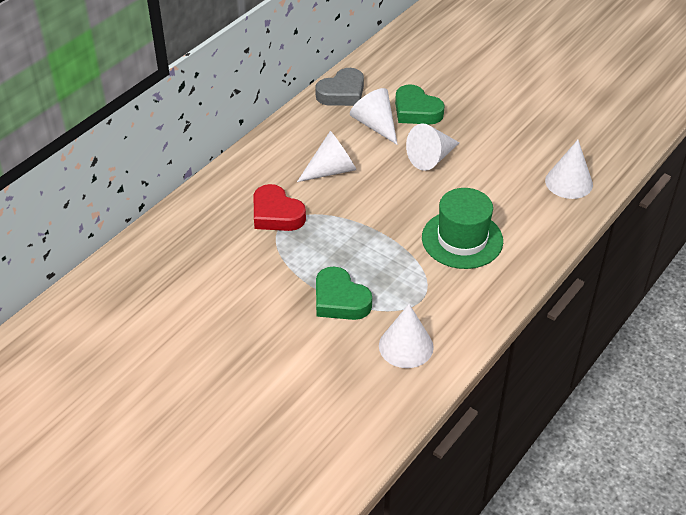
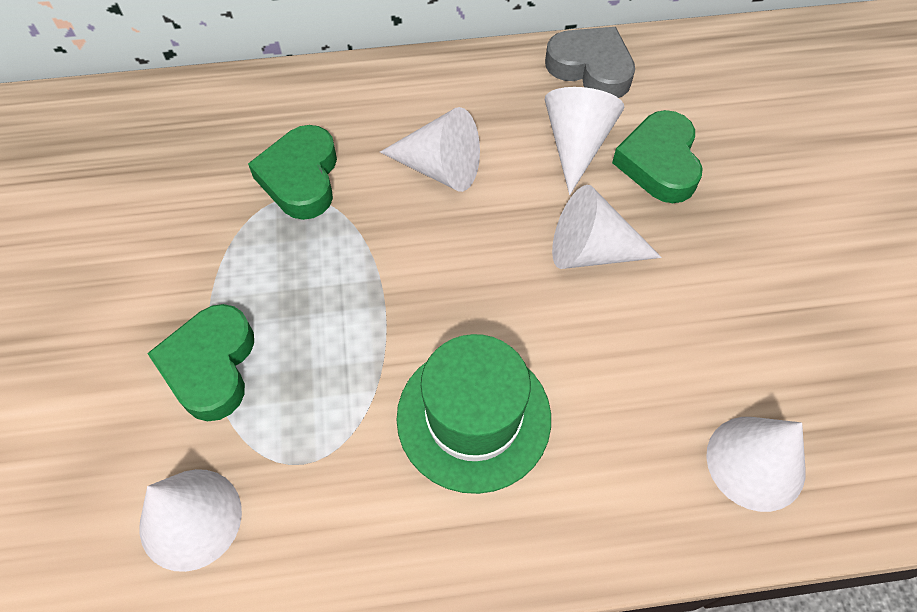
camera: 45 degrees right, 15 degrees up
(276, 214) = (301, 178): red heart -> green heart
(342, 93) = (591, 68): grey heart -> grey heart turned 150 degrees counterclockwise

